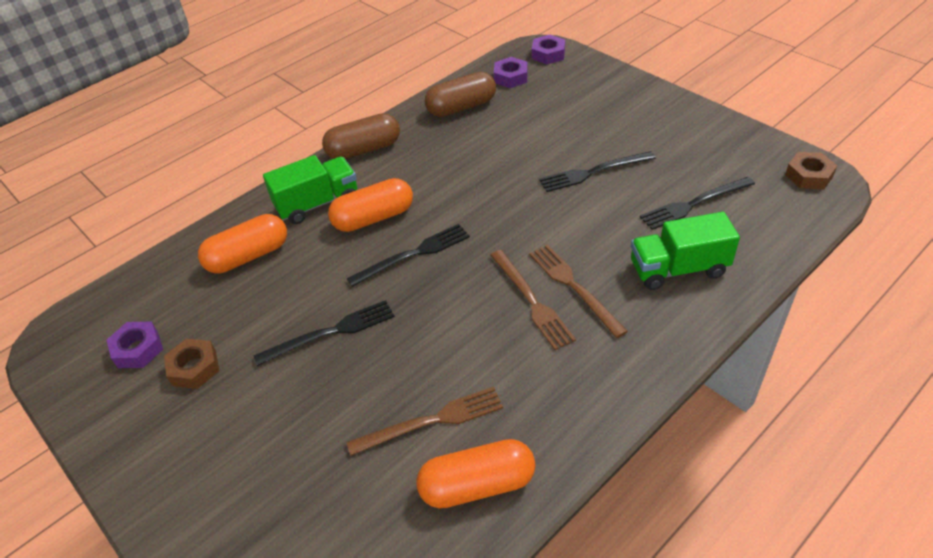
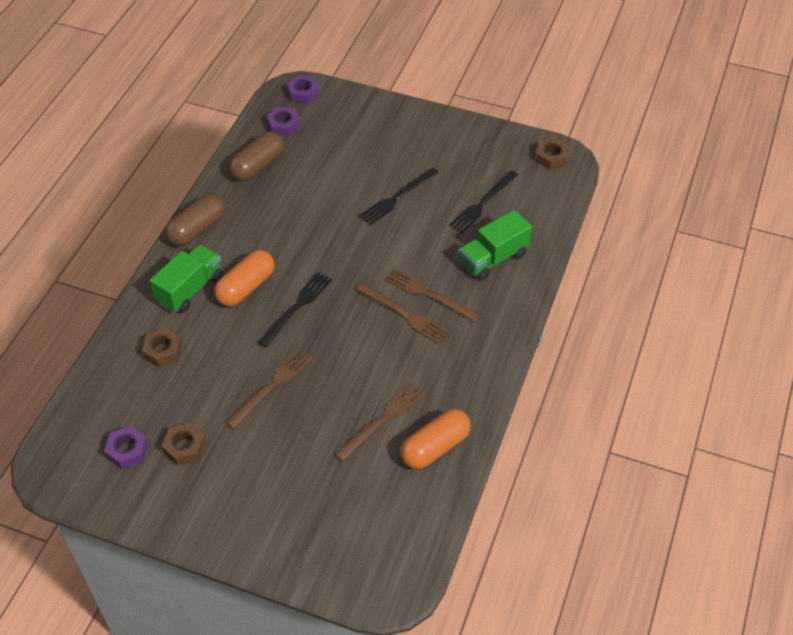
camera: 30 degrees left, 5 degrees up
(248, 256) = (163, 351): orange capsule -> brown nut
(330, 332) = (272, 386): black fork -> brown fork

